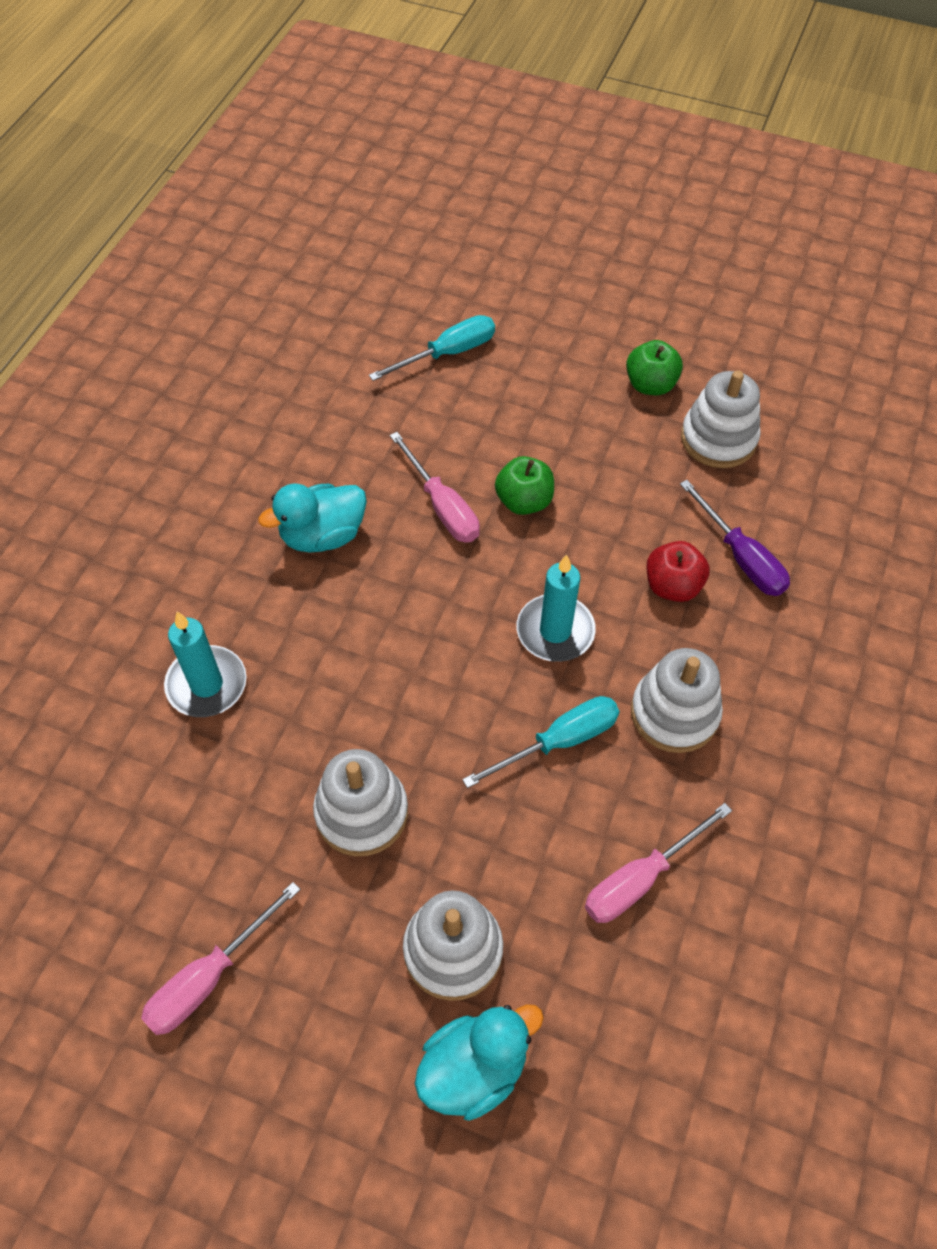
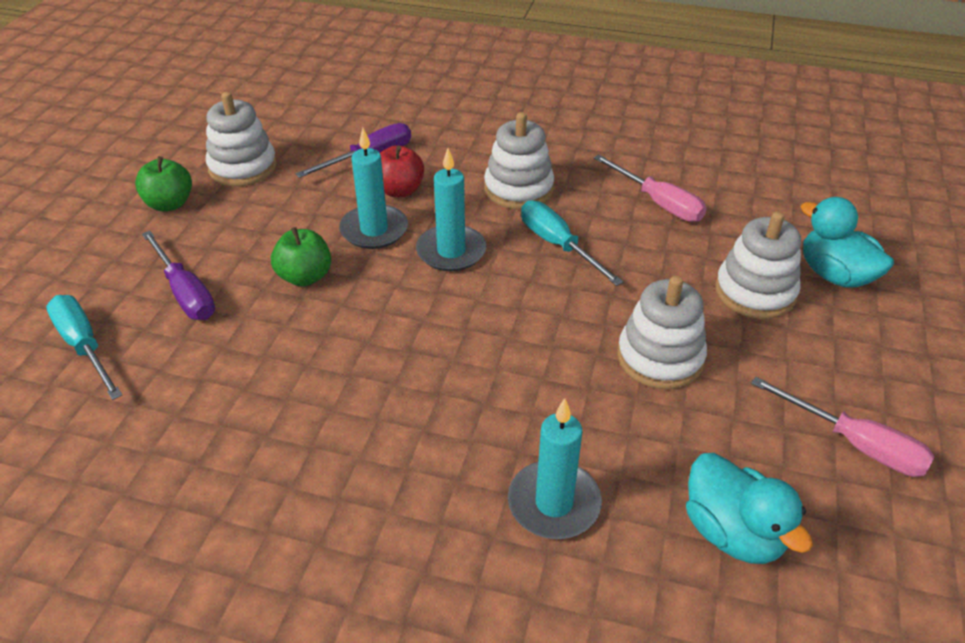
camera: 95 degrees left, 15 degrees down
(322, 535) = (345, 426): turquoise duck -> turquoise duck (732, 532)
(442, 506) = (308, 333): pink screwdriver -> none
(509, 412) = (185, 293): none -> purple screwdriver
(597, 560) = (374, 230): none -> turquoise candle

